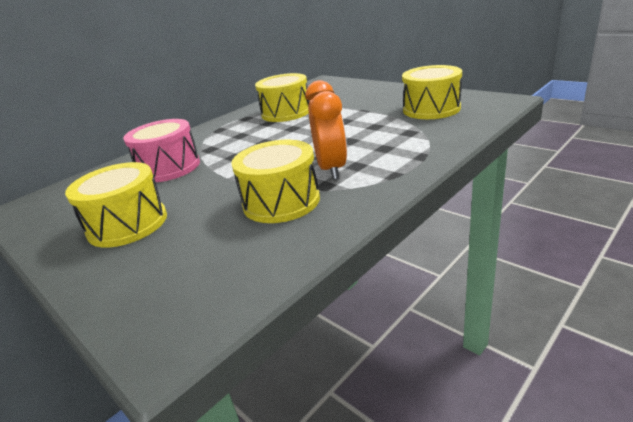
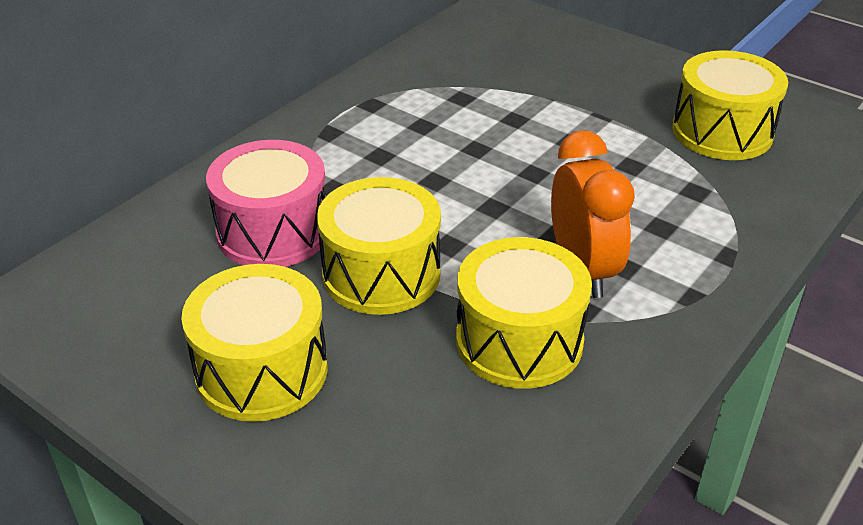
camera: 10 degrees left, 10 degrees up
(286, 112) = (449, 100): yellow drum -> yellow drum (381, 273)

